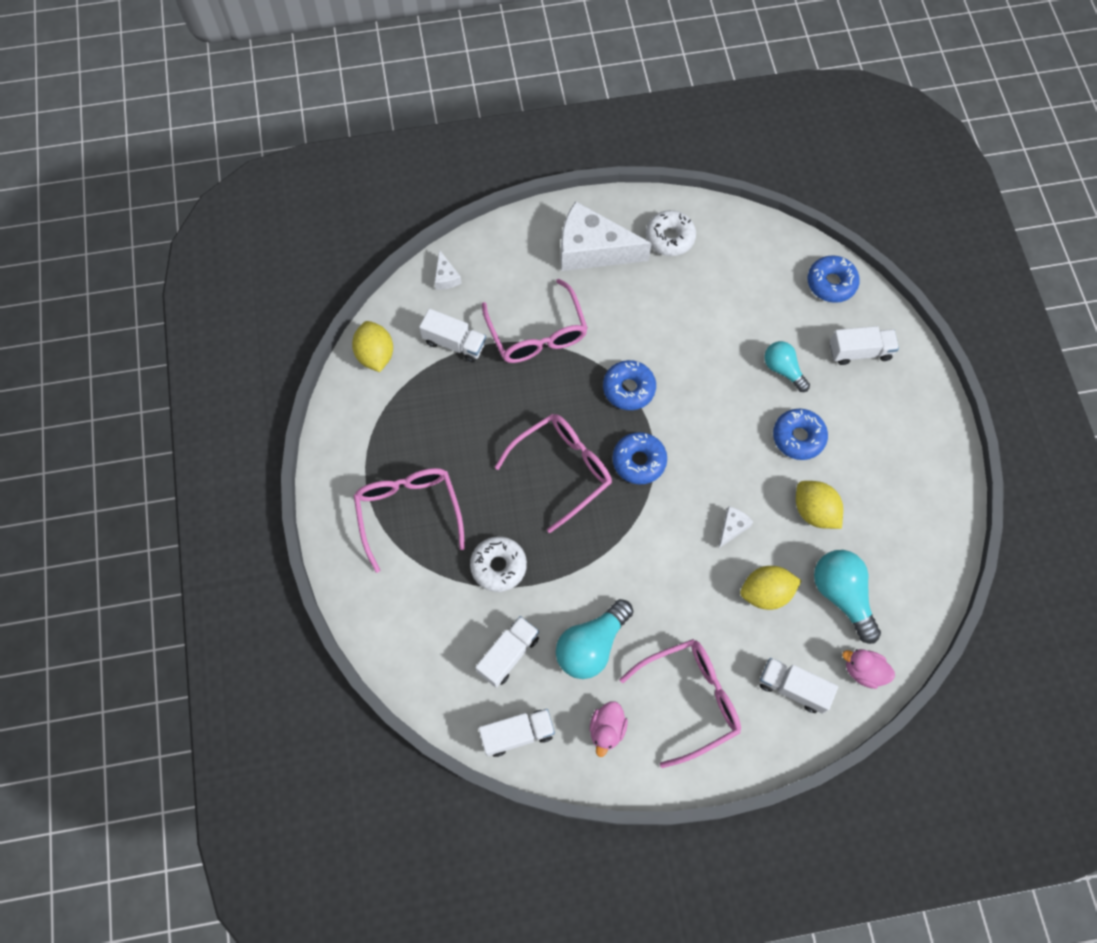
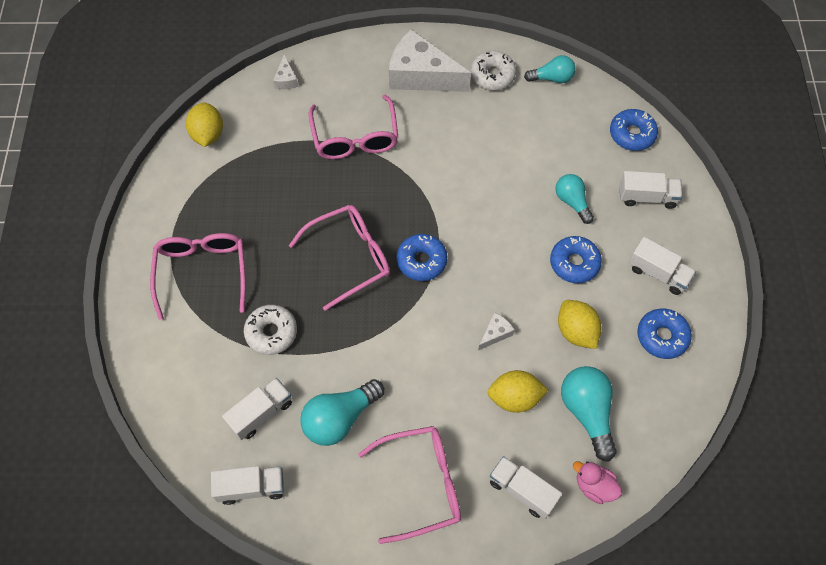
camera: 10 degrees right, 5 degrees down
(454, 343) = (280, 135): white truck -> white truck (658, 273)
(607, 730) = (336, 498): pink duck -> none
(628, 389) = (426, 197): blue donut -> blue donut (662, 336)
(734, 231) = (552, 78): none -> turquoise light bulb

